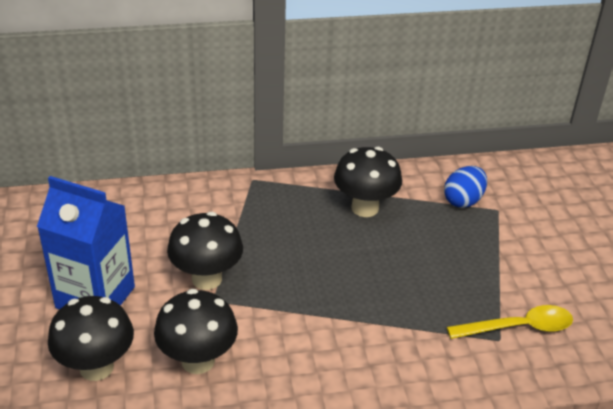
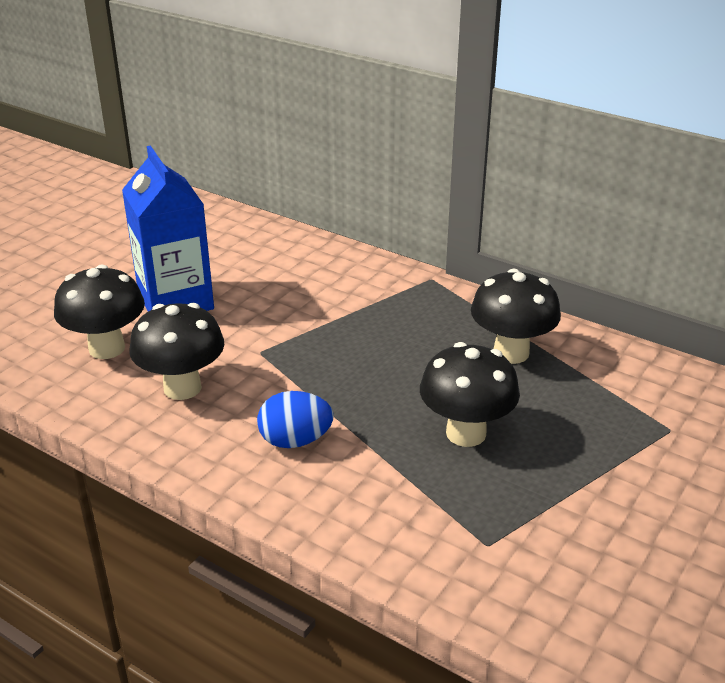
camera: 45 degrees right, 5 degrees down
(207, 279) = (278, 333): black mushroom -> black mushroom (466, 433)
(463, 201) = (637, 400): blue egg -> blue egg (295, 441)
(518, 327) = (526, 547): yellow spoon -> none

